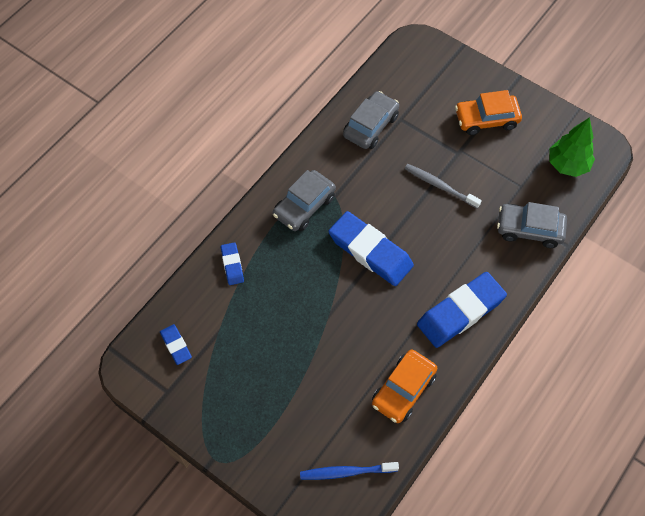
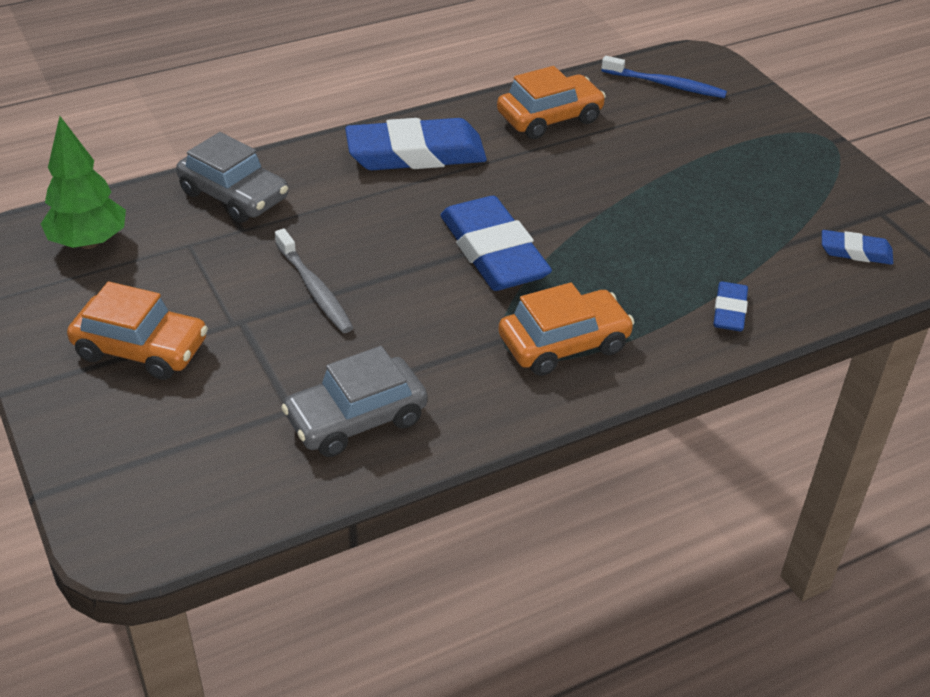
camera: 155 degrees left, 20 degrees down
(176, 345) = (855, 252): blue eraser -> blue eraser turned 75 degrees counterclockwise
(304, 206) = (564, 344): grey car -> orange car

